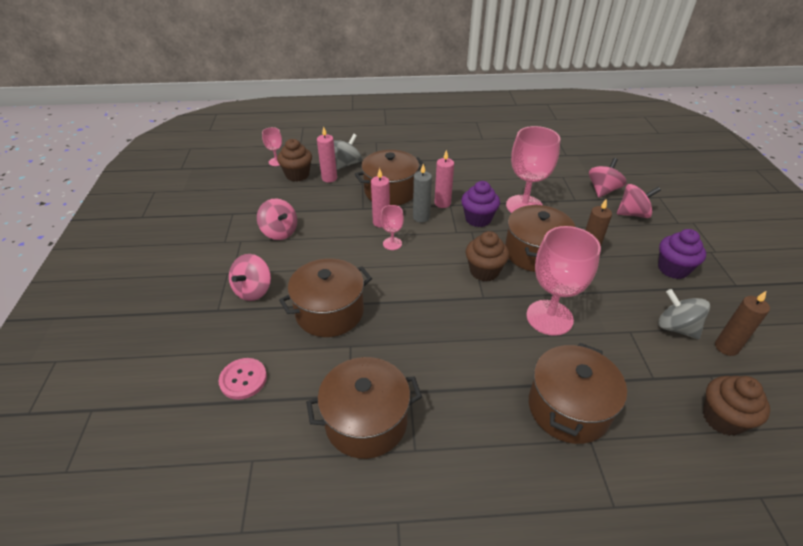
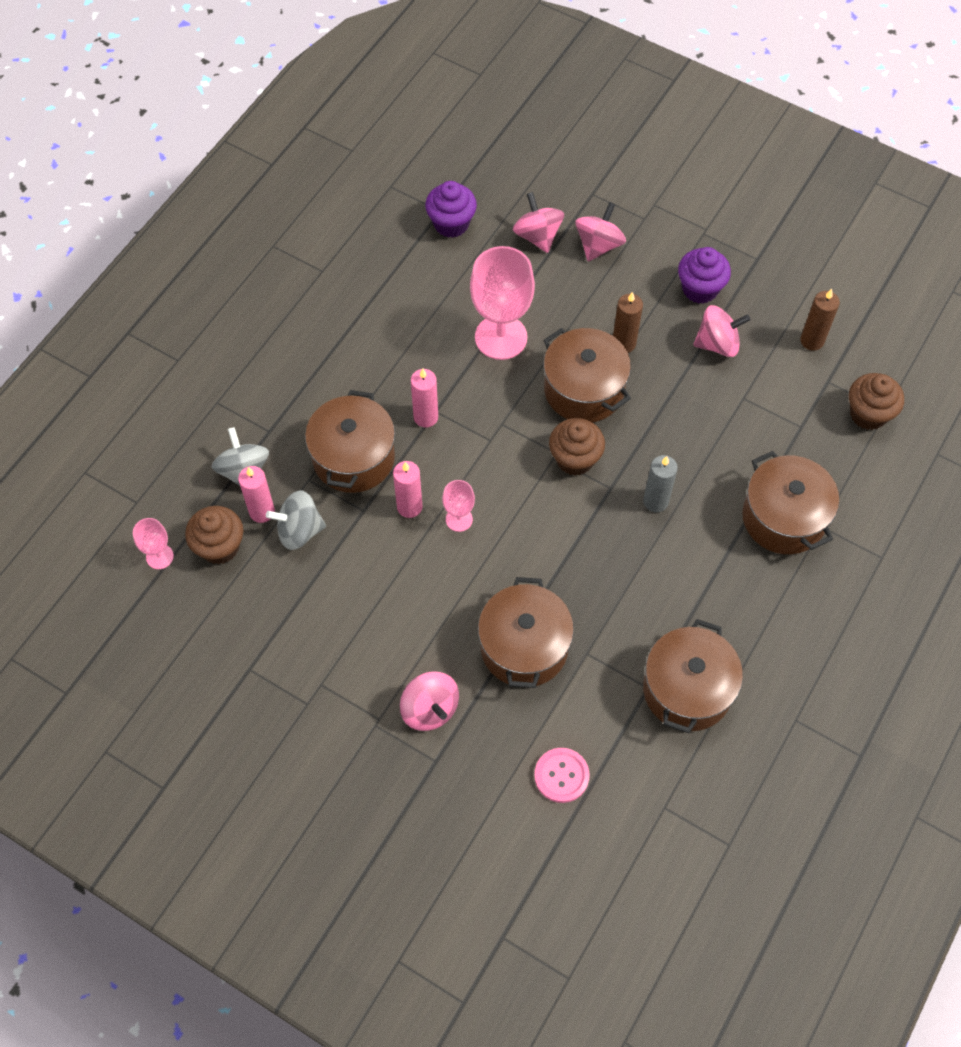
camera: 55 degrees left, 20 degrees up
(279, 232) = (338, 630): pink spinning top -> pink spinning top (717, 344)
(421, 217) = (434, 458): grey candle -> grey candle (655, 501)
(478, 219) = (485, 401): purple cupcake -> purple cupcake (451, 224)
(549, 317) = (679, 450): pink goblet -> none
(676, 327) = (766, 357): grey spinning top -> grey spinning top (299, 530)

